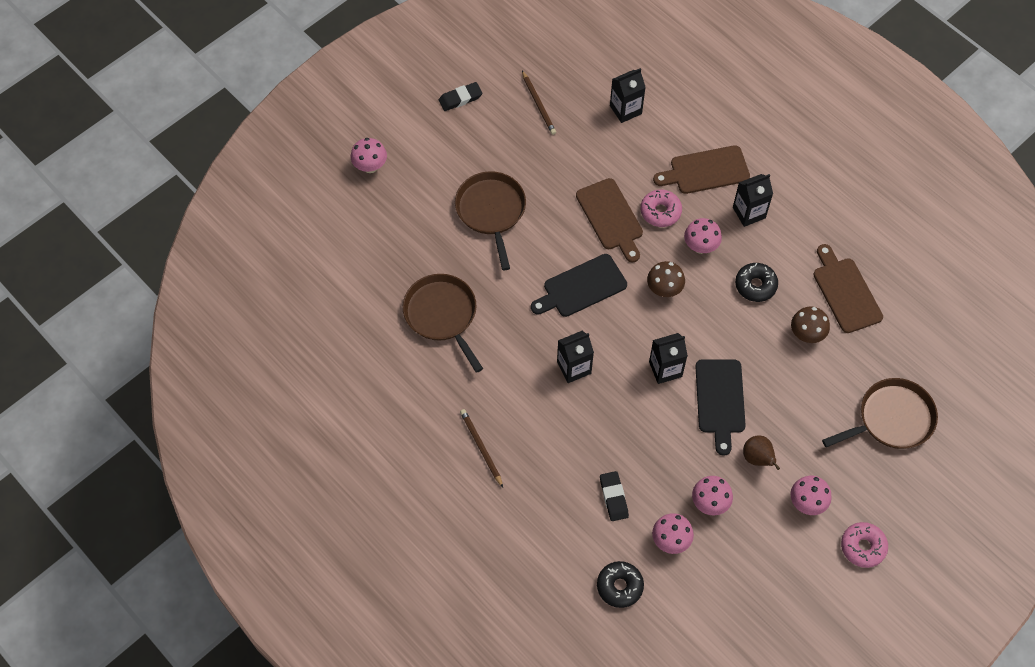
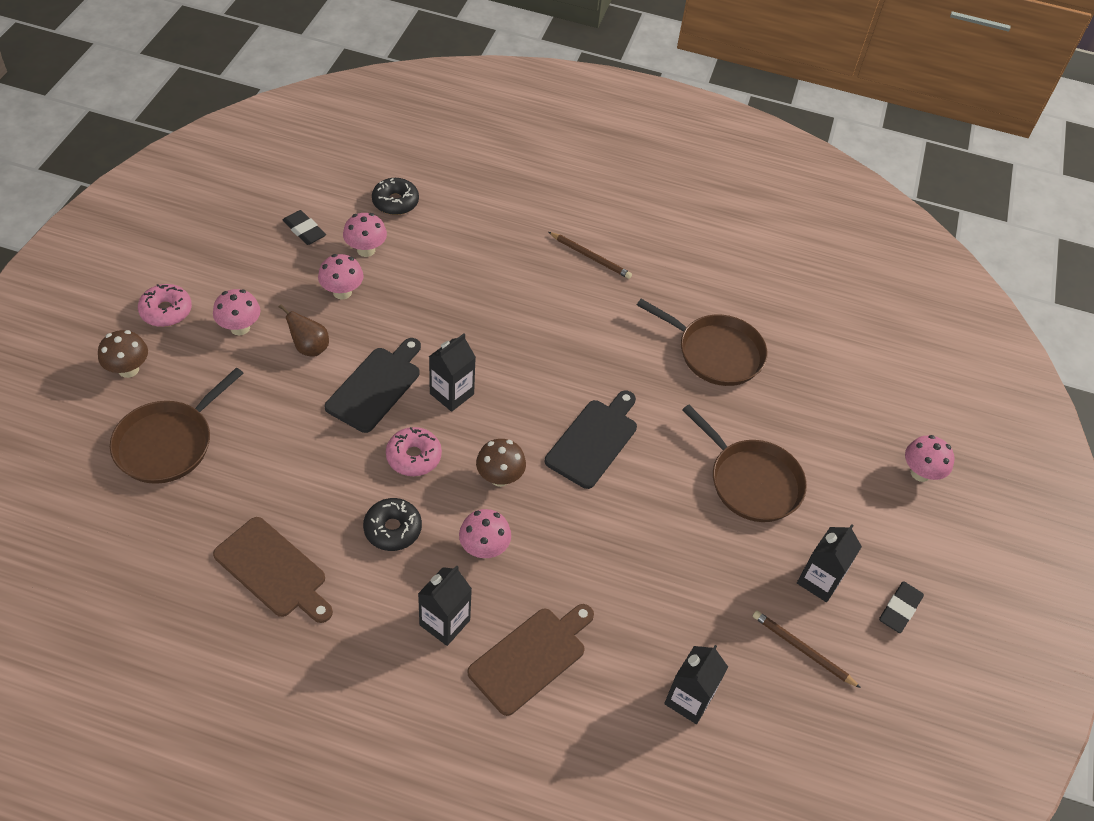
camera: 145 degrees right, 10 degrees down
(574, 367) = (549, 357): black carton -> black carton (819, 581)
(610, 217) = (613, 536): brown cutting board -> none
(613, 497) = (440, 263): black eraser -> black eraser (304, 230)
(660, 212) = (557, 571): pink donut -> pink donut (413, 457)
(720, 400) = (376, 386): black cutting board -> black cutting board turned 60 degrees clockwise
(806, 334) = (304, 496): brown mushroom -> brown mushroom (128, 369)

